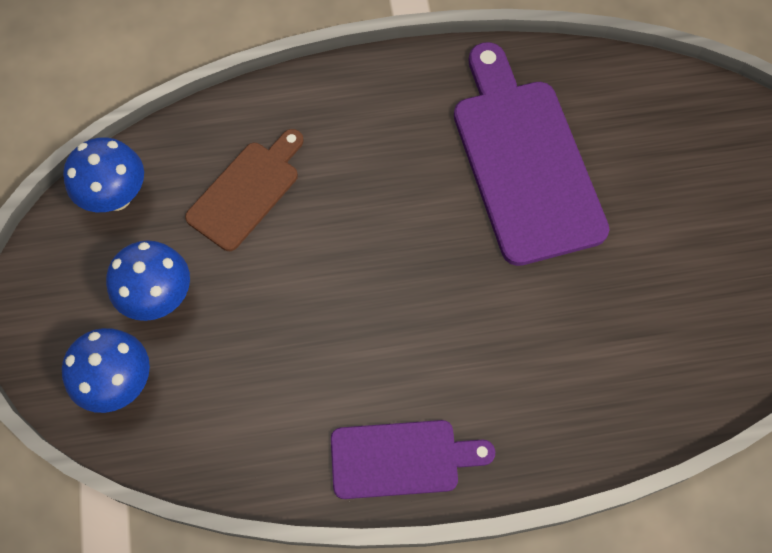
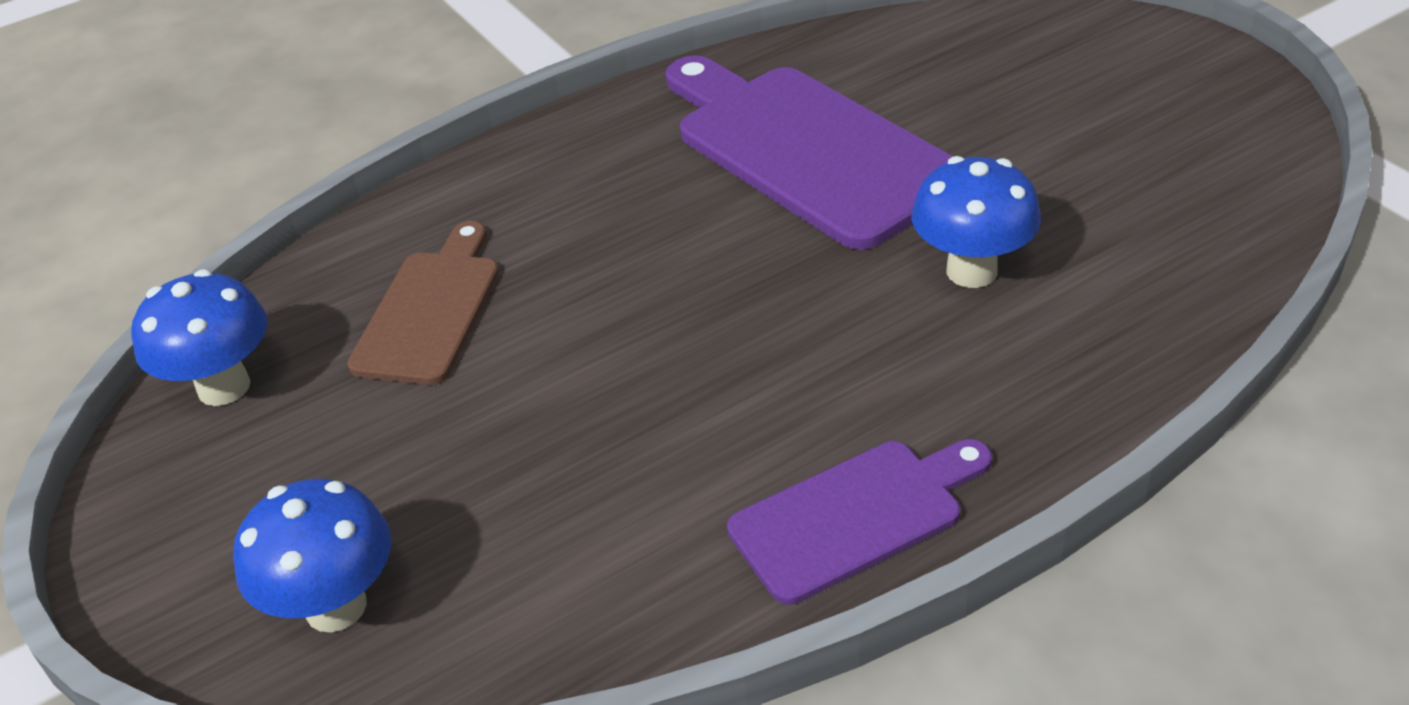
camera: 20 degrees left, 25 degrees down
(159, 297) = (352, 476): blue mushroom -> blue mushroom (971, 271)

